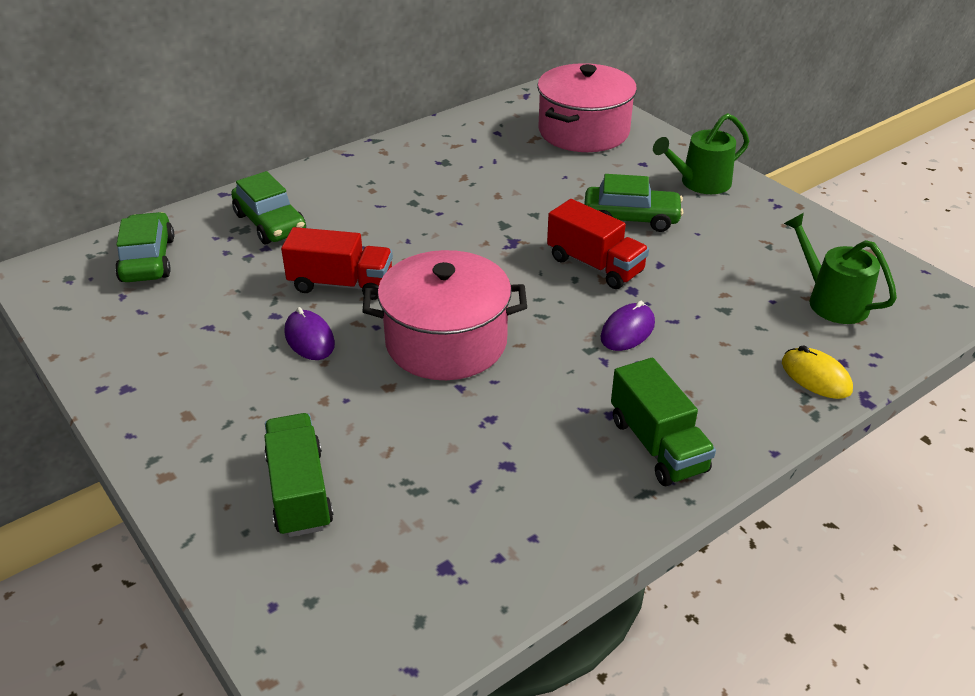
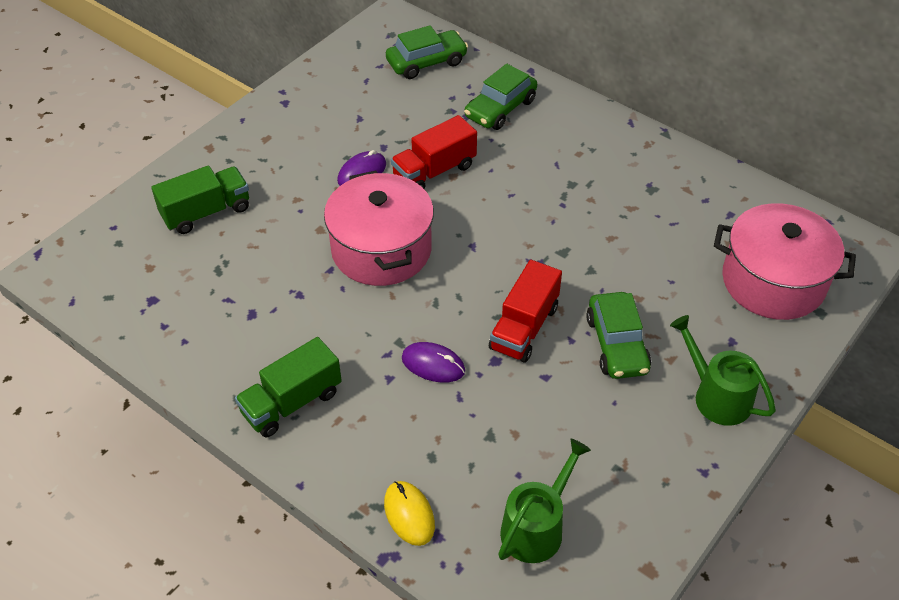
camera: 75 degrees right, 10 degrees up
(341, 284) = (434, 171): red truck -> red truck turned 60 degrees clockwise
(816, 377) = (409, 514): yellow mouse -> yellow mouse turned 60 degrees counterclockwise

